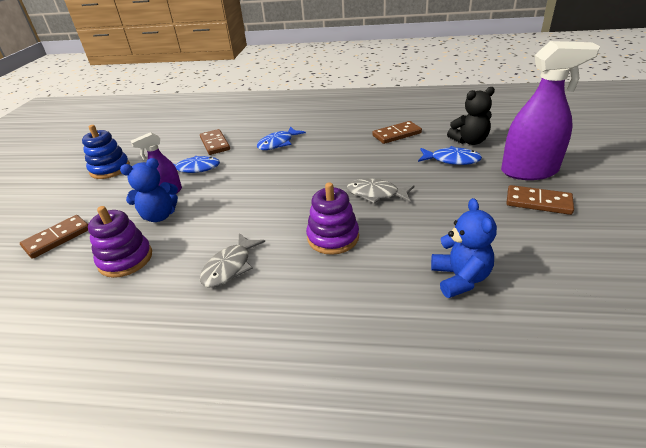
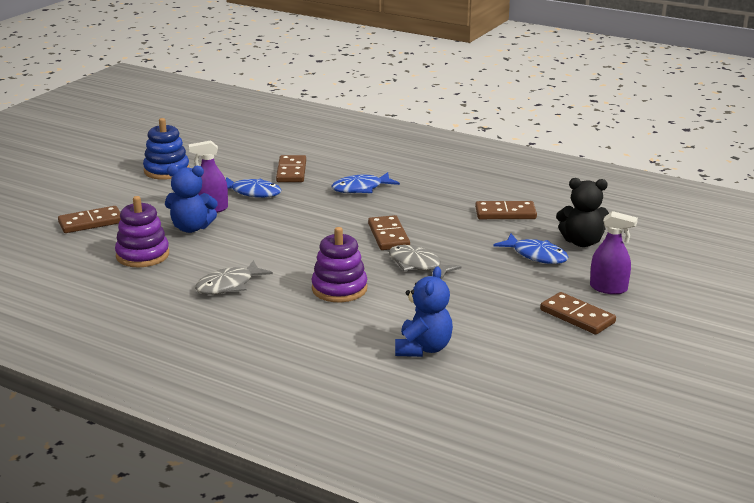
camera: 20 degrees right, 10 degrees down
(331, 175) = (388, 236): none -> brown domino
(529, 171) = (608, 288): purple spray bottle -> purple spray bottle, size x0.54

